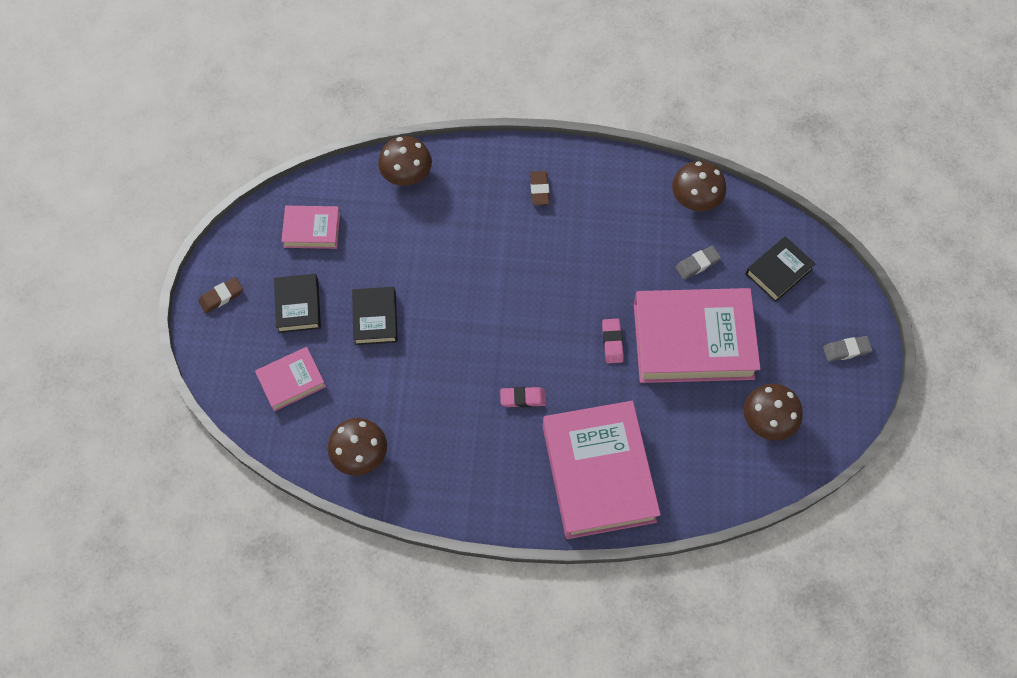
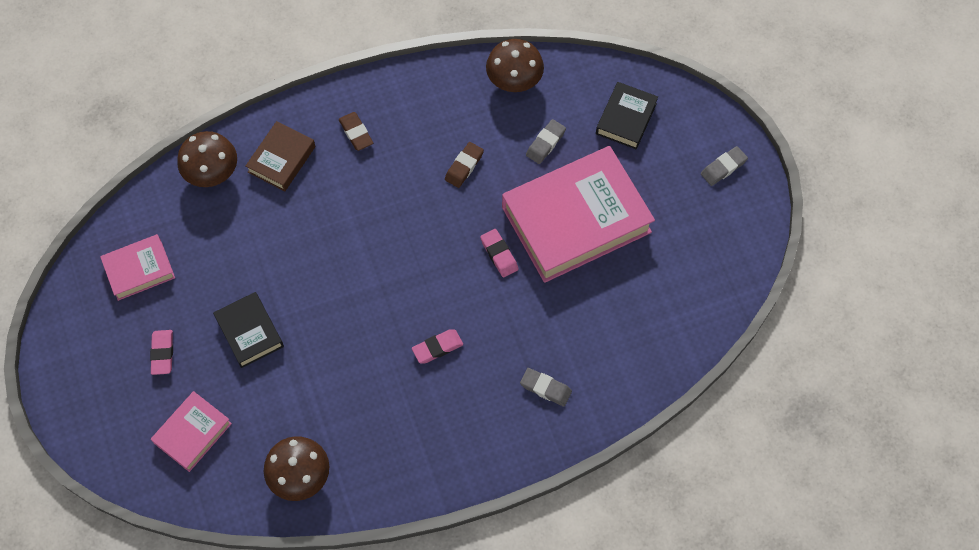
camera: 25 degrees left, 0 degrees up
(221, 296) = (75, 379): brown eraser -> brown eraser (464, 166)
(298, 306) = (162, 353): black book -> pink eraser
(468, 186) = (281, 159): none -> brown book
(598, 473) = (545, 388): pink book -> grey eraser
(767, 420) = (681, 266): brown mushroom -> none

